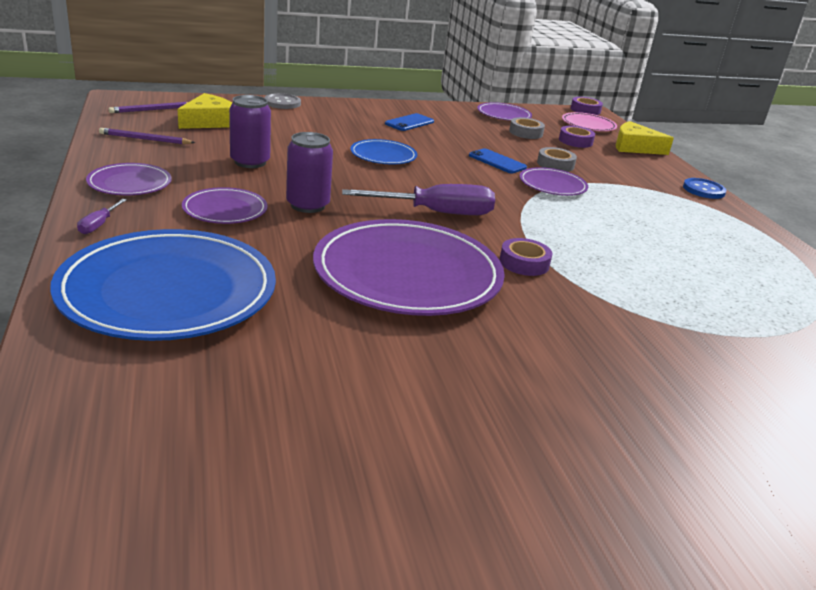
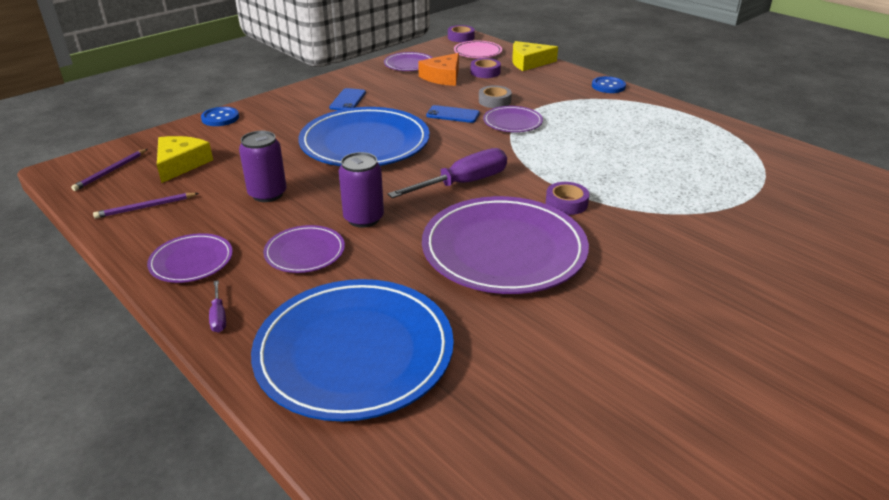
camera: 25 degrees left, 5 degrees up
(282, 103) = (220, 118): grey button -> blue button
(383, 155) = (365, 143): blue plate -> blue plate, size x2.07
(525, 133) = (443, 77): grey tape -> orange cheese

